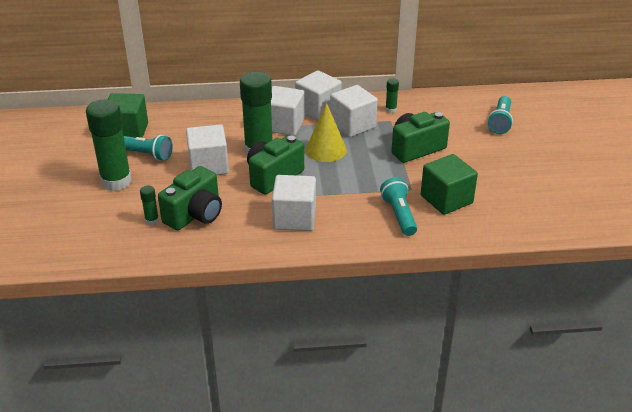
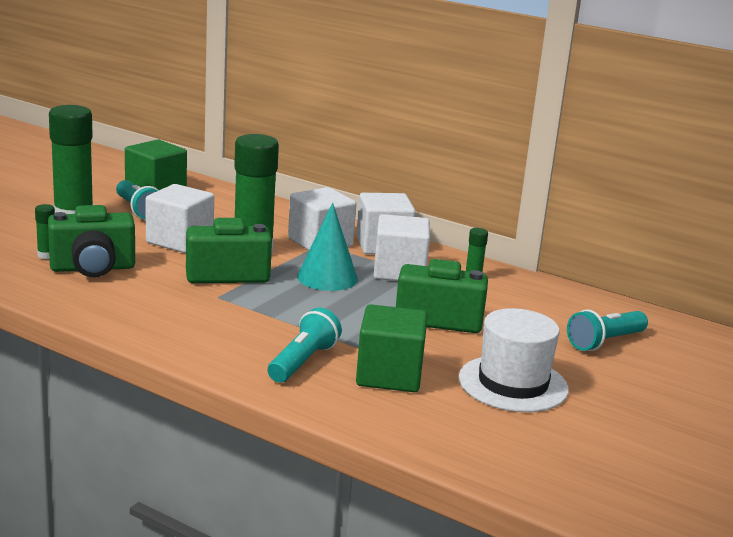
camera: 35 degrees right, 15 degrees down
(294, 218) = (182, 313): white cube -> none
(326, 150) = (327, 278): yellow cone -> turquoise cone
(500, 172) = (513, 384): none -> white hat

